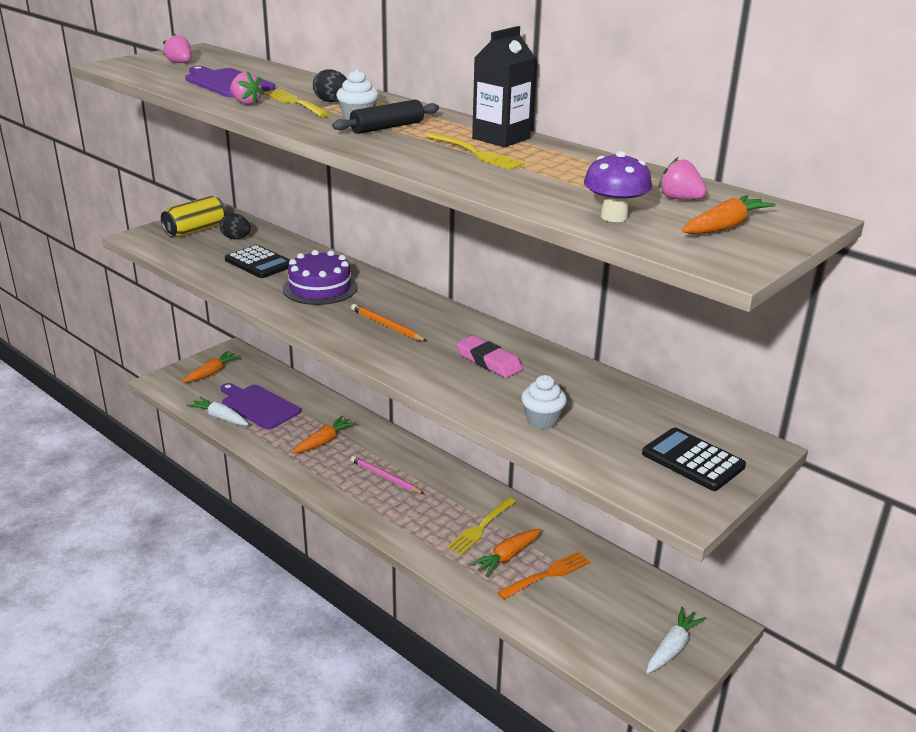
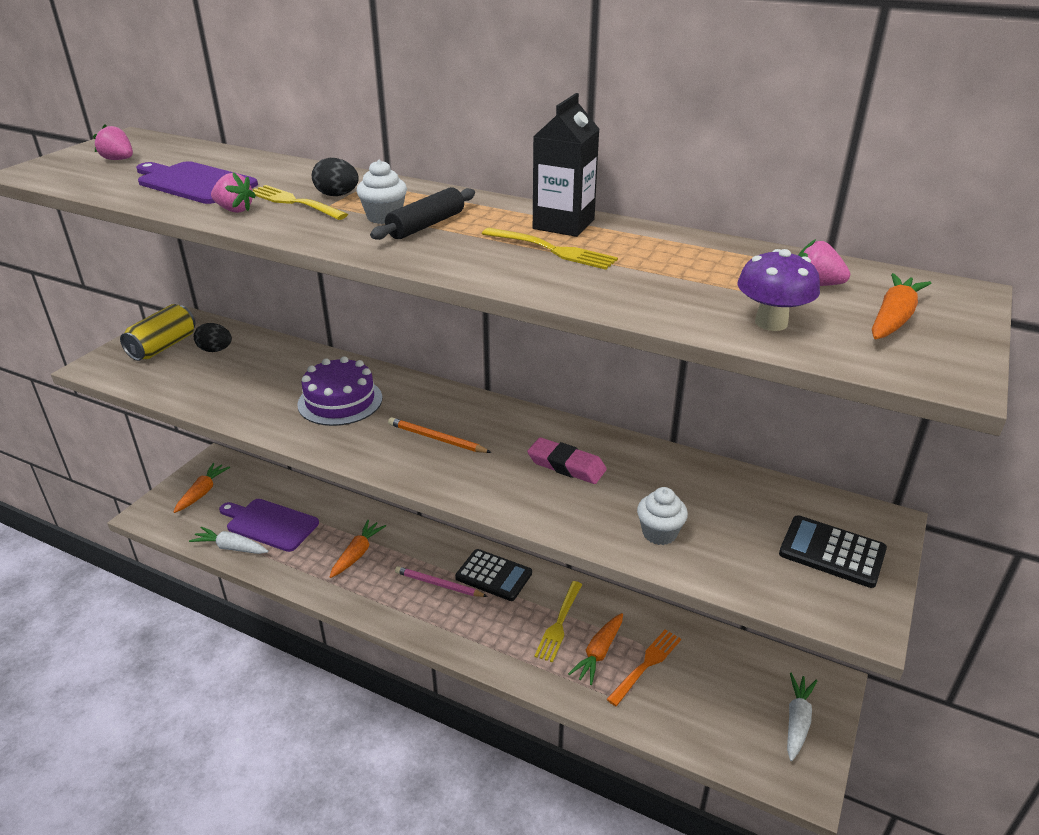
camera: 15 degrees left, 5 degrees up
(259, 263) = (256, 379): black calculator -> black calculator (493, 575)

